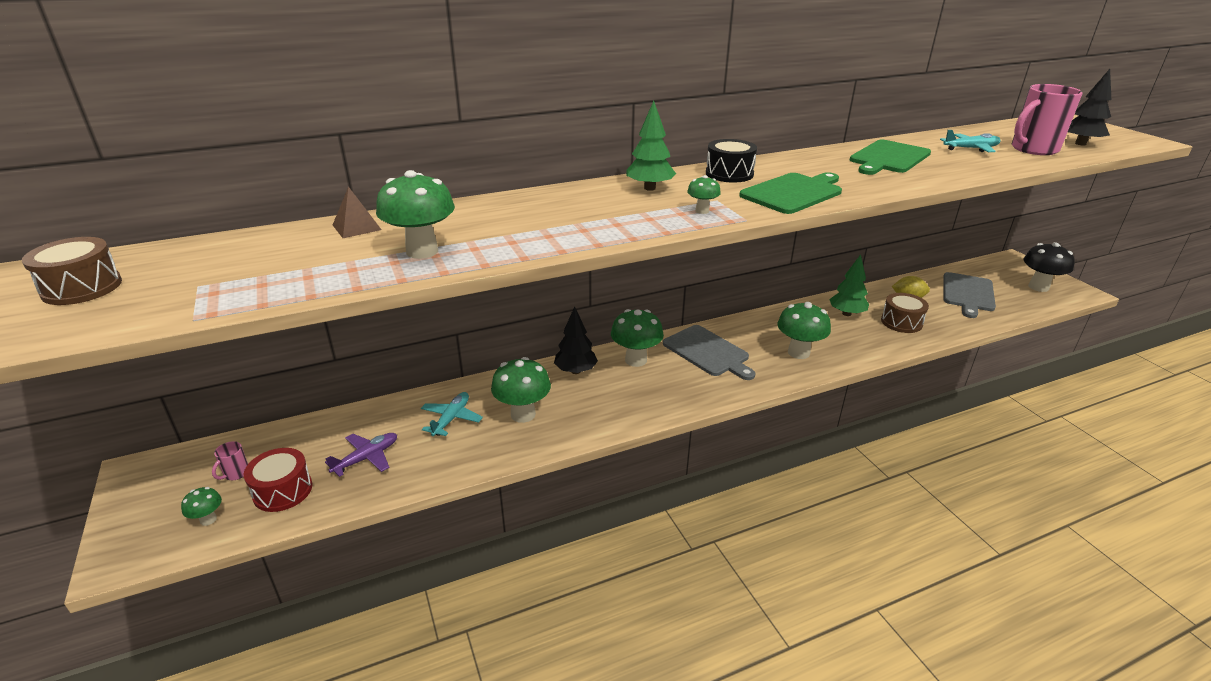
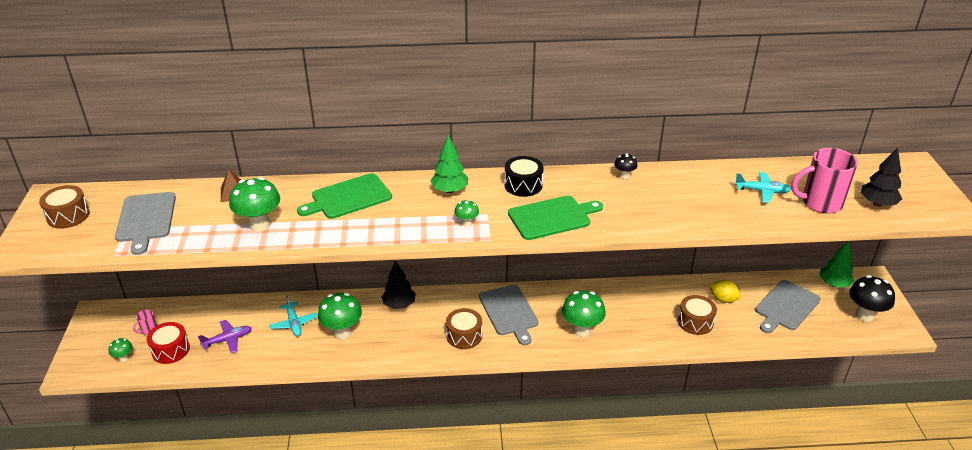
camera: 20 degrees right, 5 degrees up
(230, 272) = (146, 219): none -> grey cutting board
(451, 419) = (294, 323): turquoise plane -> turquoise plane turned 120 degrees clockwise
(636, 360) = (449, 306): green mushroom -> none
(675, 385) = (464, 336): none -> brown drum
(826, 155) = (624, 176): none -> black mushroom
(846, 313) = (653, 302): green tree -> green tree (833, 284)
(888, 158) = (673, 190): green cutting board -> green cutting board (348, 197)

